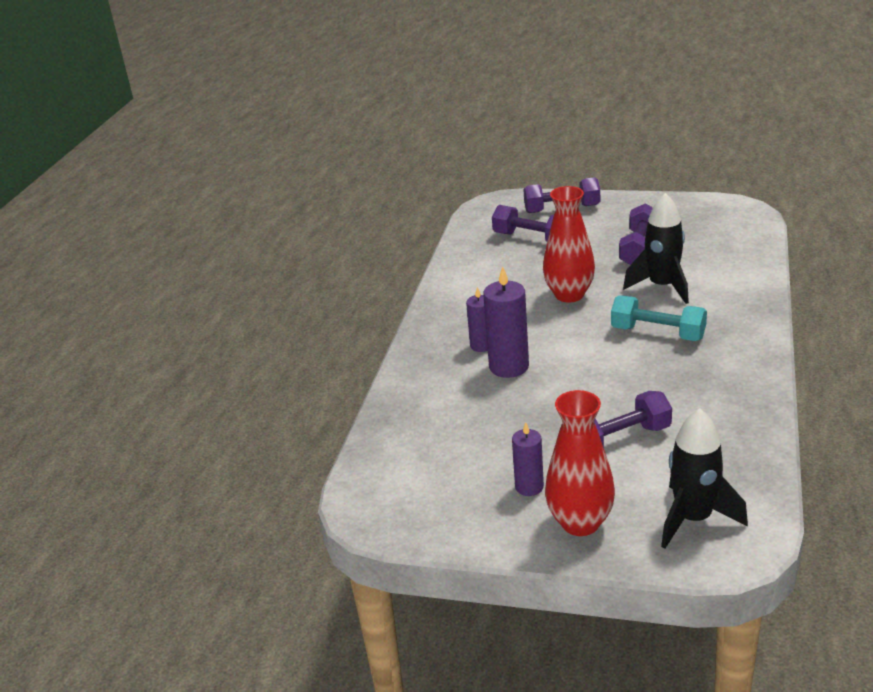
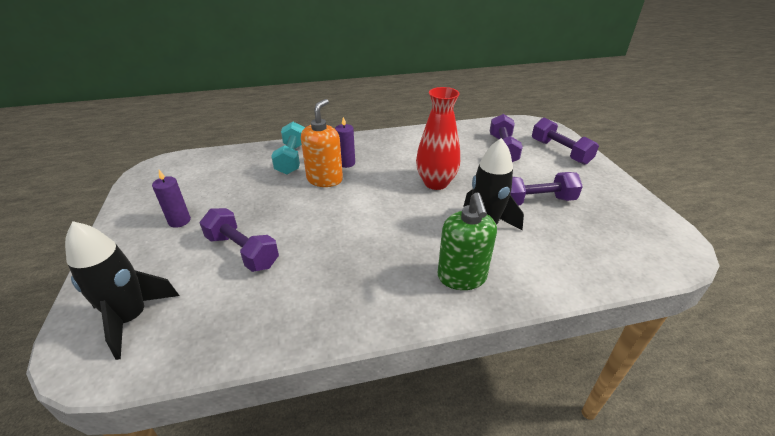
camera: 60 degrees right, 5 degrees up
(509, 366) = (325, 179): purple candle -> orange soap dispenser
(580, 523) = (134, 254): red vase -> none
(658, 333) = (407, 239): turquoise dumbbell -> turquoise dumbbell (291, 158)
(726, 316) = (462, 277): none -> green soap dispenser

